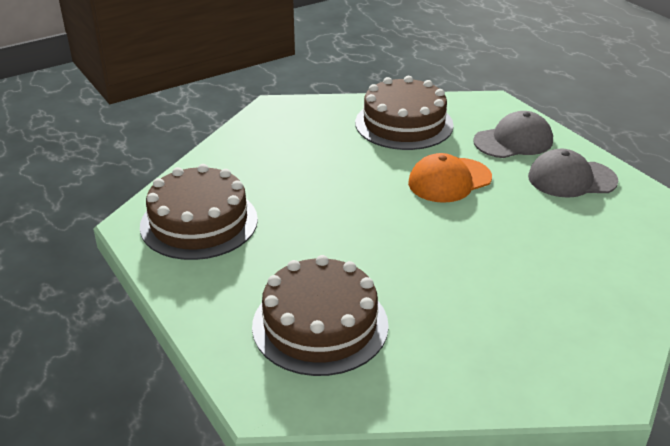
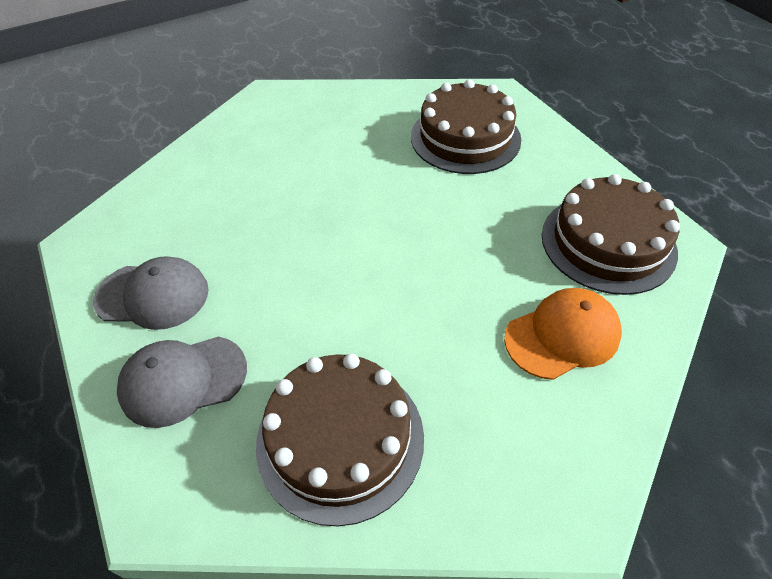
camera: 175 degrees left, 15 degrees up
(449, 180) = (308, 298): orange cap -> orange cap (562, 336)

